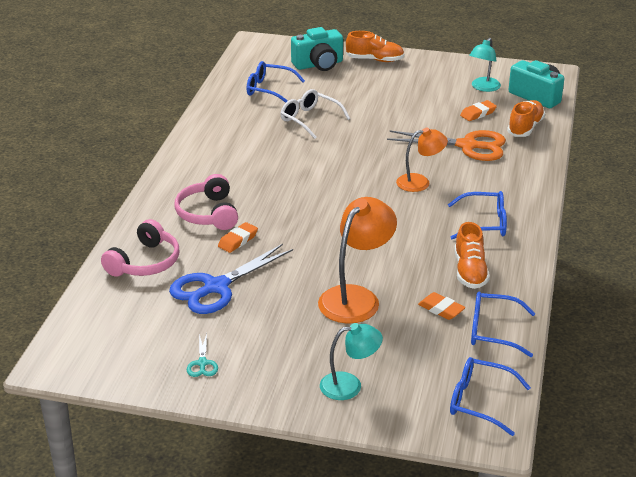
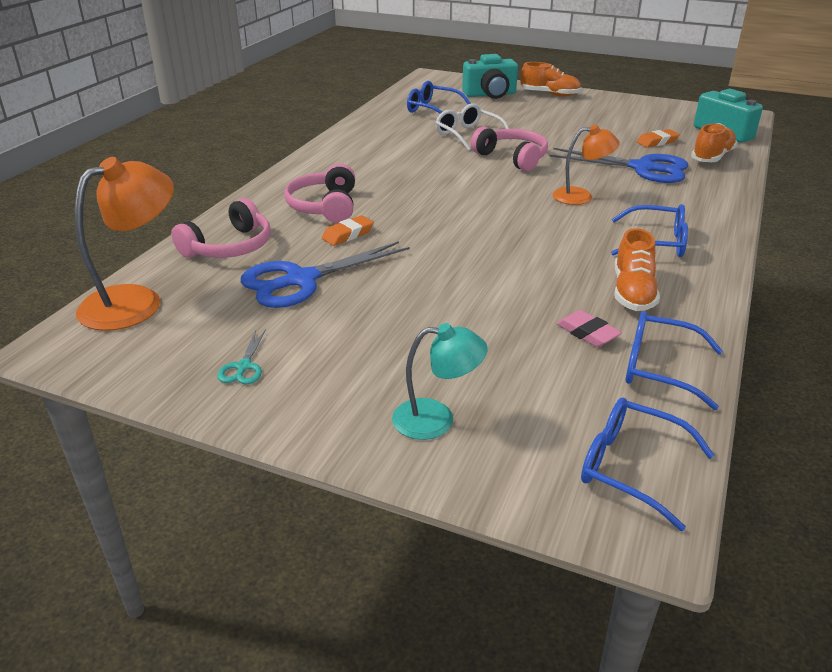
camera: 10 degrees right, 0 degrees up
(355, 144) = (512, 158): none -> pink headphones
(356, 297) = (475, 308): orange lamp -> orange lamp (136, 301)
(441, 309) = (587, 333): orange eraser -> pink eraser
(467, 146) = (642, 168): orange scissors -> blue scissors
(483, 88) = (665, 122): turquoise lamp -> none

